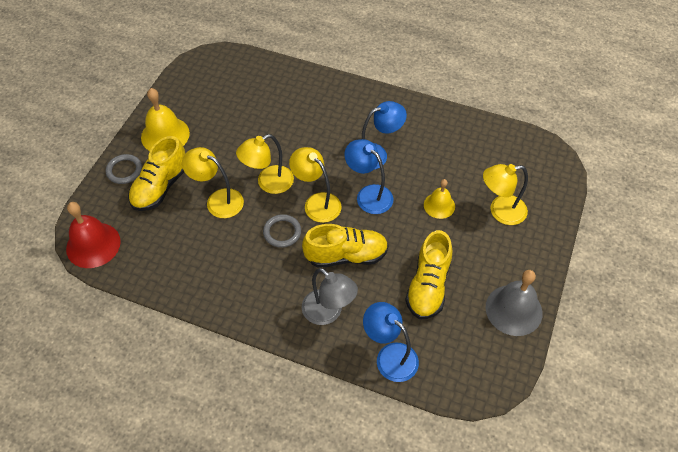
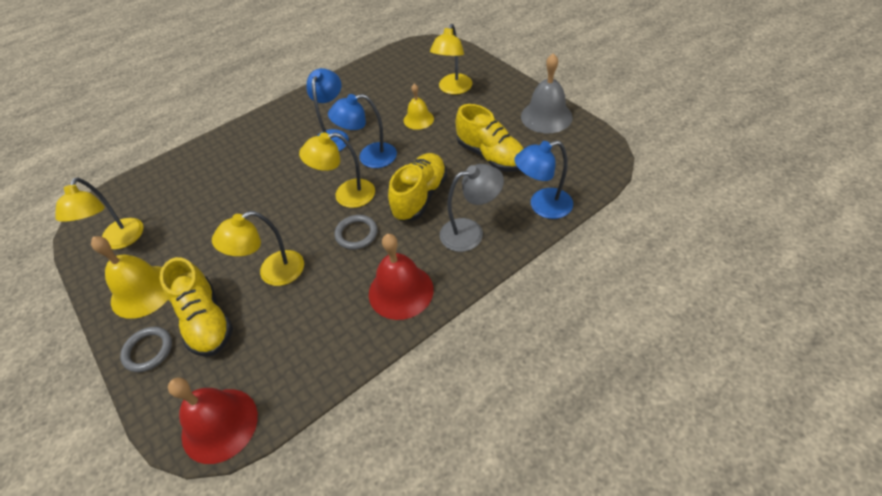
camera: 55 degrees left, 5 degrees down
(244, 292) = (401, 291): none -> red bell
(268, 183) = (291, 223): yellow lamp -> yellow lamp (120, 241)

